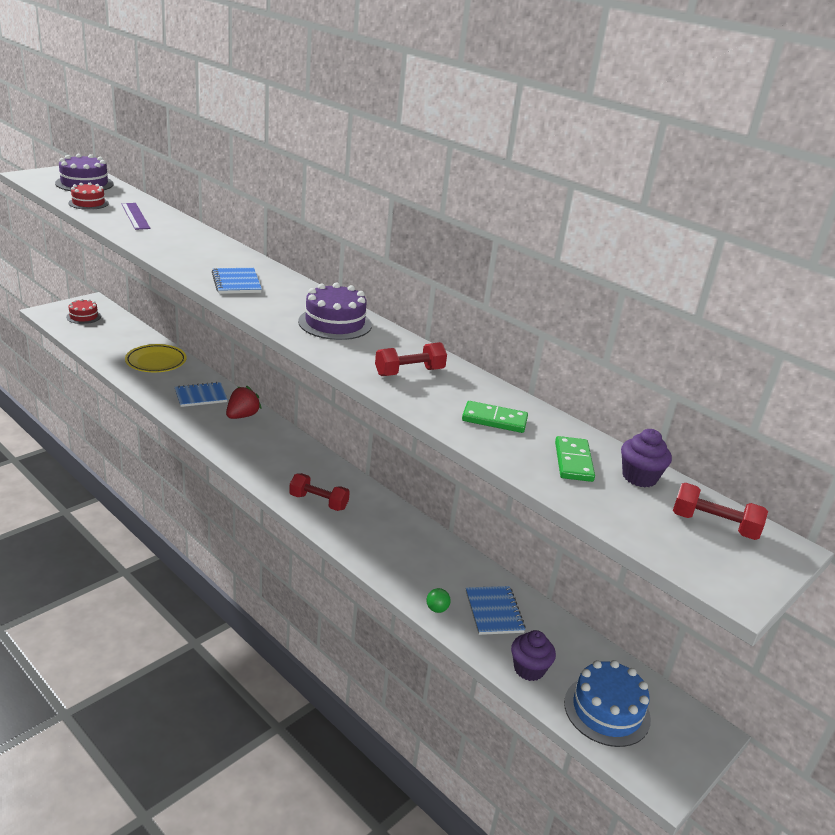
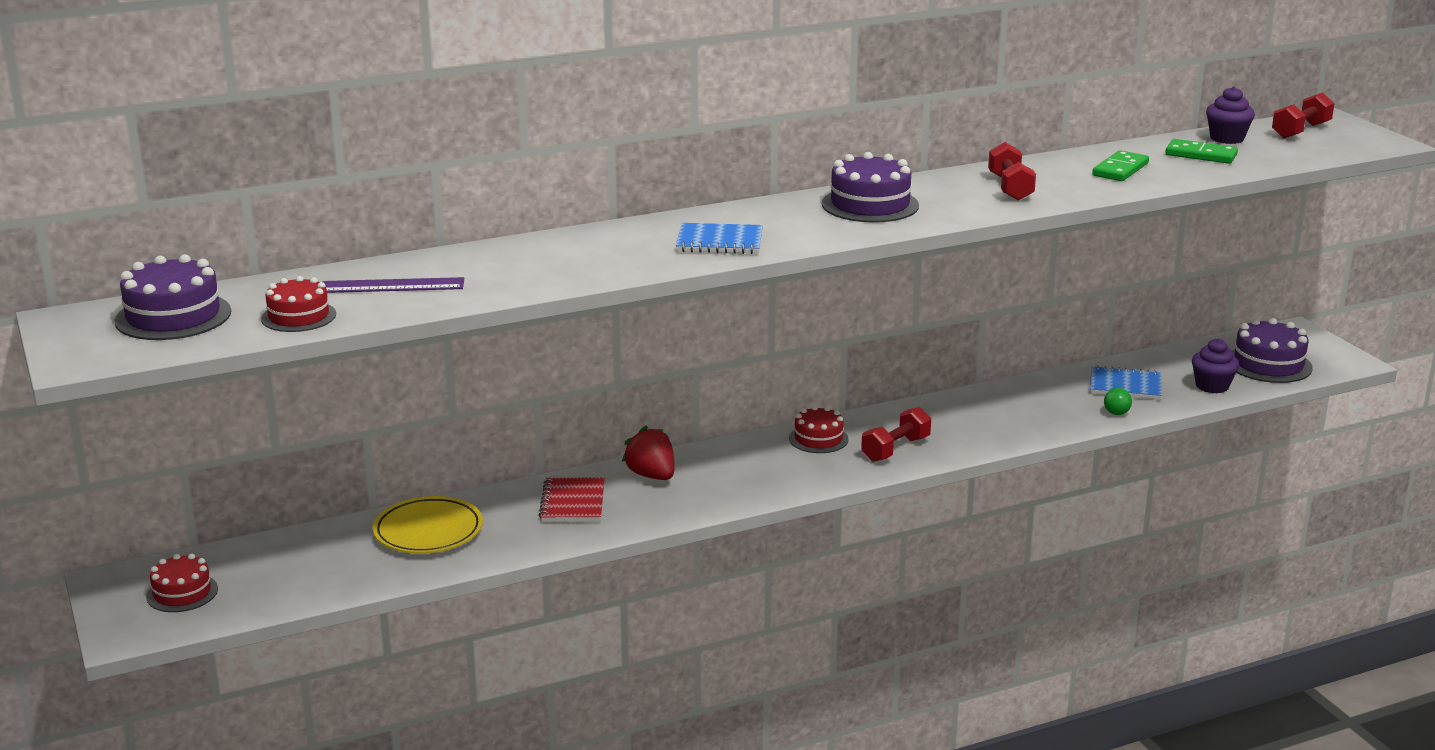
camera: 65 degrees left, 5 degrees down
(200, 396) = (573, 502): blue notebook -> red notebook
(319, 469) = (818, 439): none -> red cake
(607, 710) = (1268, 364): blue cake -> purple cake

